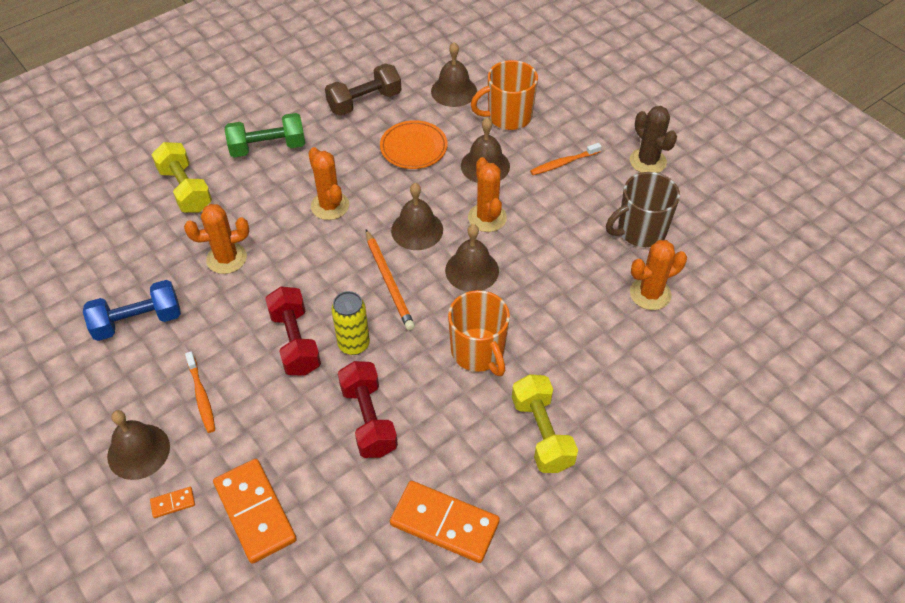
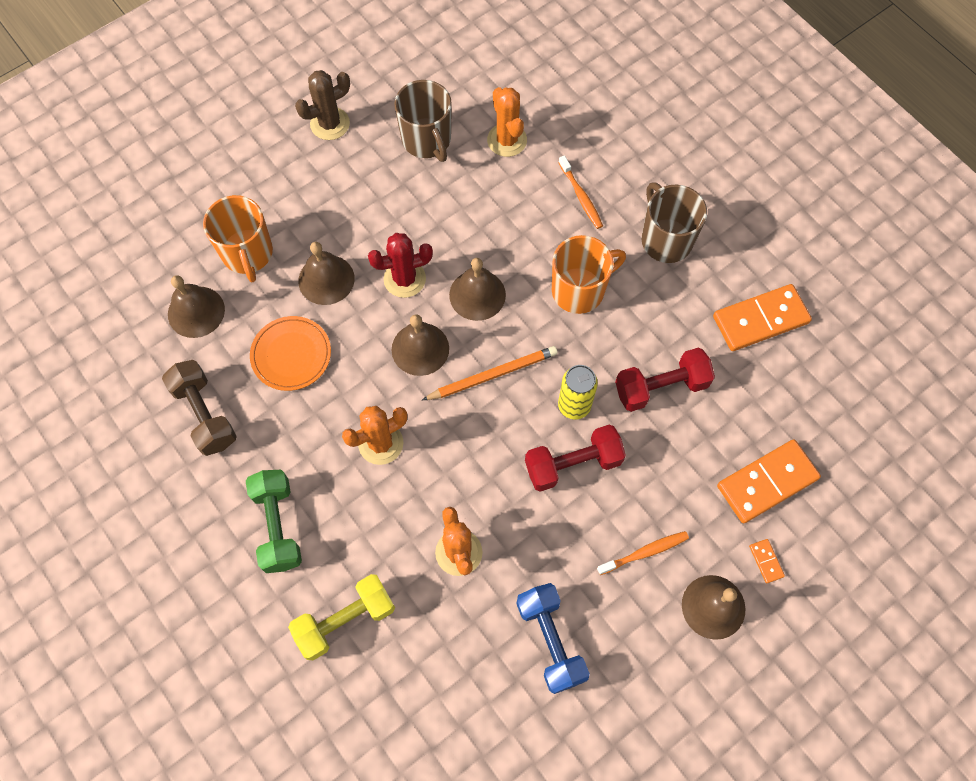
camera: 90 degrees left, 15 degrees up
(444, 523) = (760, 319): orange domino -> orange domino turned 45 degrees clockwise
(487, 218) = (404, 279): orange cactus -> red cactus
(542, 433) = (665, 239): yellow dumbbell -> brown mug
(563, 163) = (327, 202): orange toothbrush -> orange toothbrush (581, 197)

